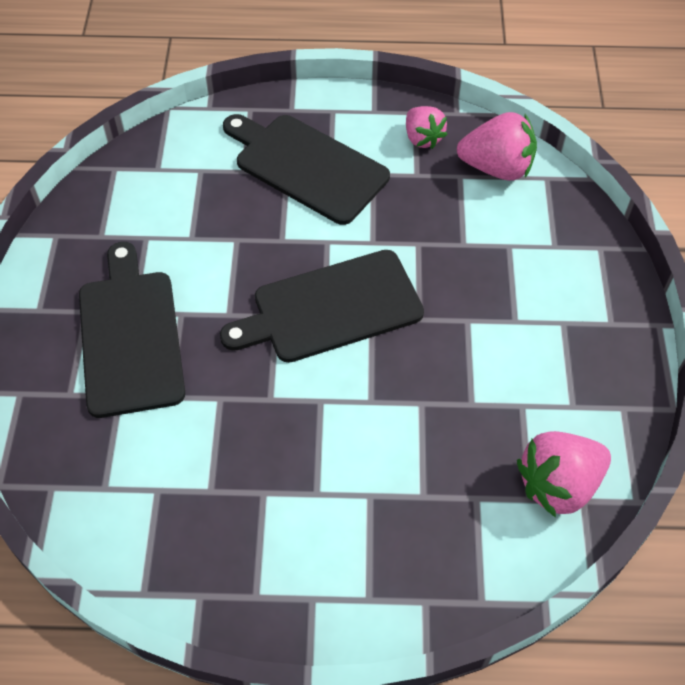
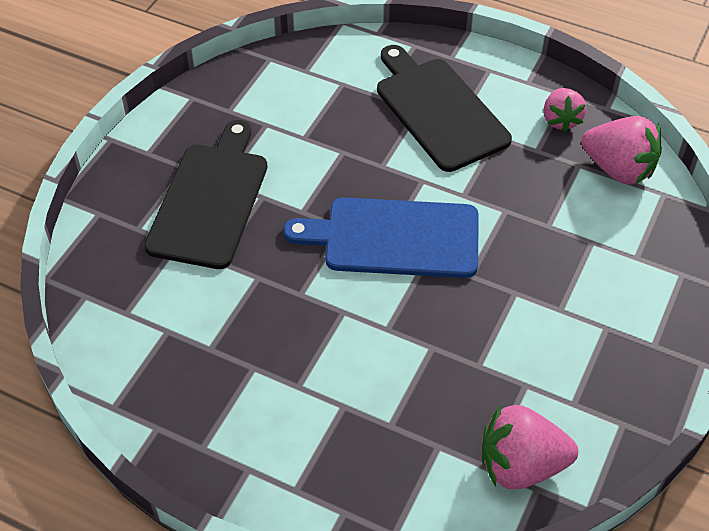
camera: 25 degrees right, 5 degrees down
(331, 308) = (394, 238): black cutting board -> blue cutting board

